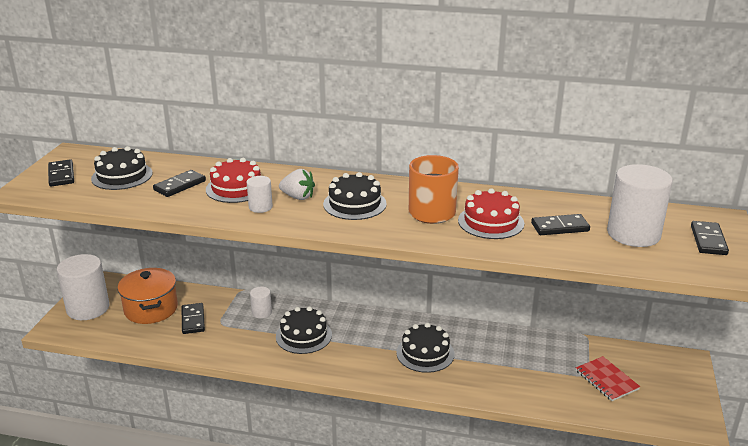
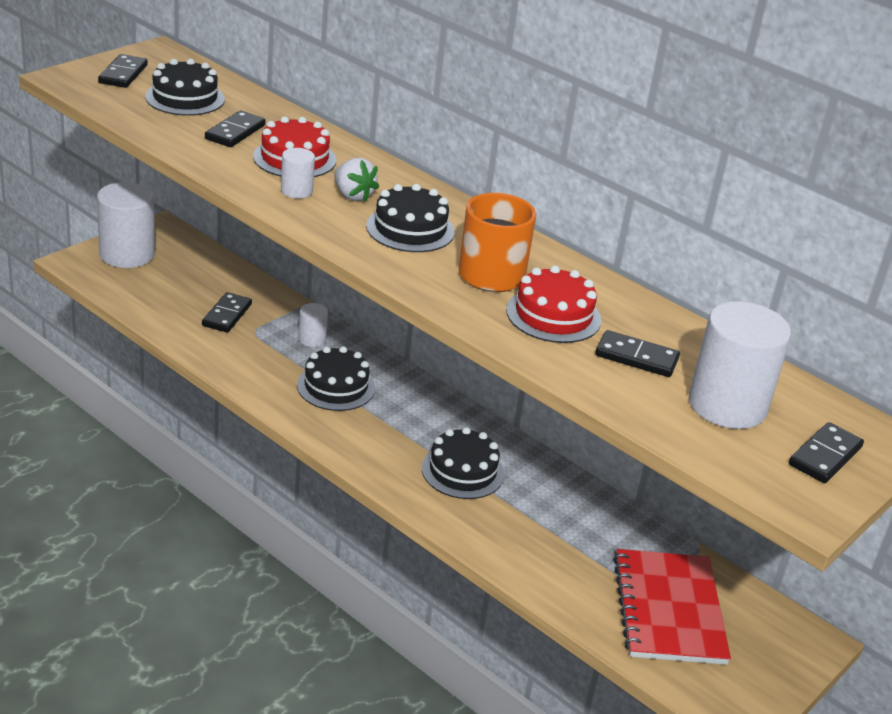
camera: 25 degrees right, 5 degrees up
(151, 309) = (192, 283): orange pot -> none
(180, 185) = (235, 132): black domino -> black domino turned 45 degrees counterclockwise
(606, 380) = (669, 609): red notebook -> red notebook, size x1.75

